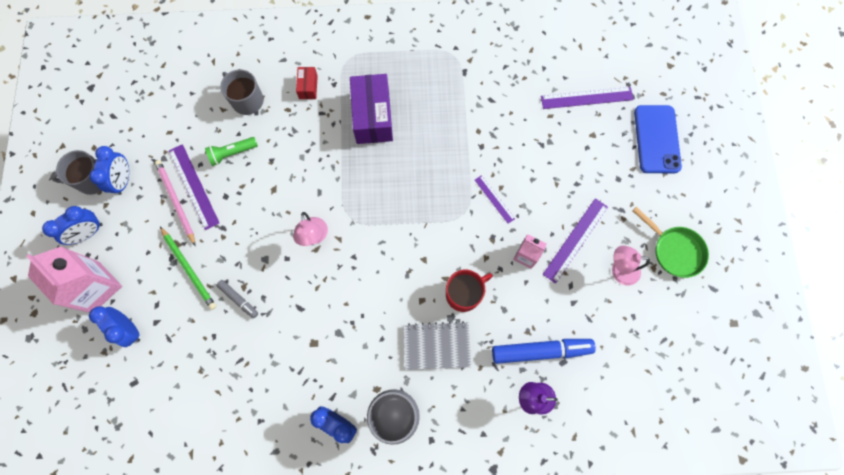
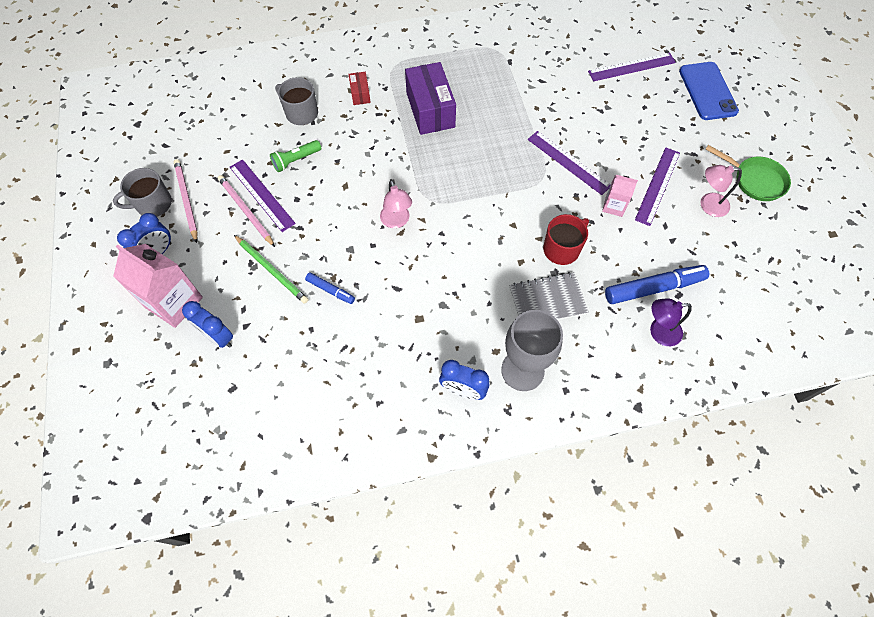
camera: 10 degrees left, 10 degrees down
(123, 180) = (186, 200): blue clock -> pink pencil
(238, 299) = (330, 290): grey marker -> blue marker
(494, 199) = (568, 162): purple ruler -> purple ruler, size x1.71

